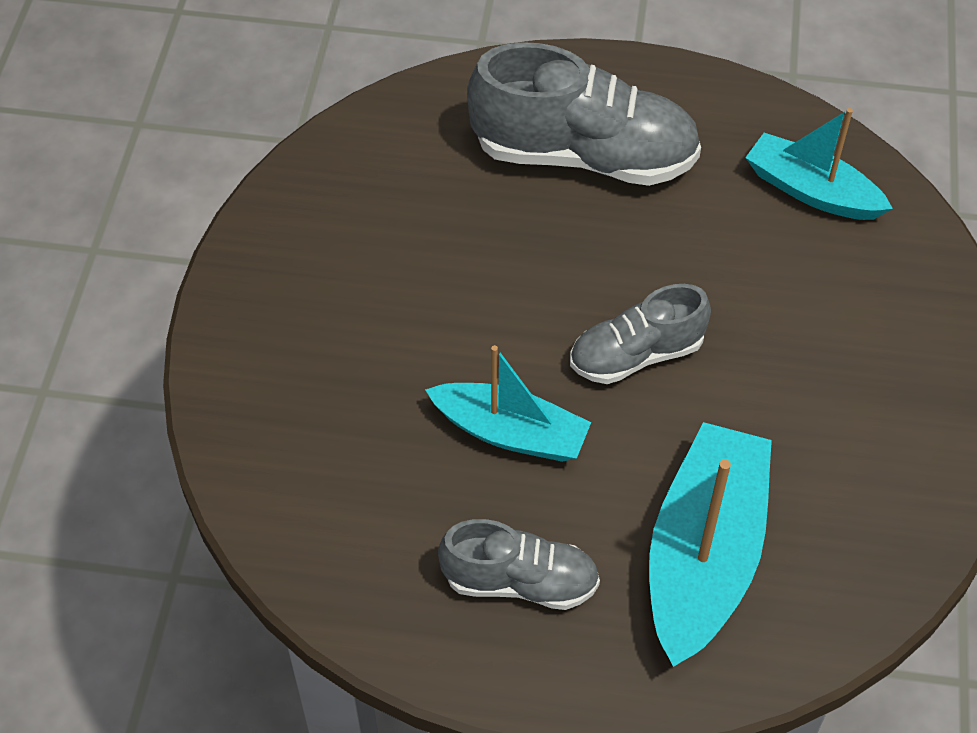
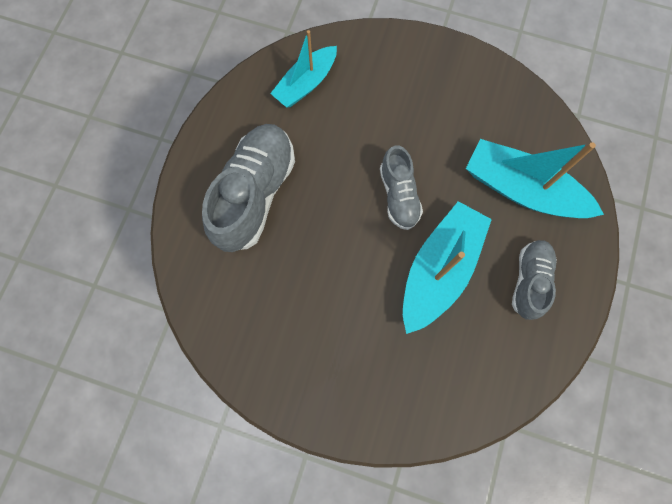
camera: 80 degrees left, 20 degrees up
(510, 433) = (439, 269): turquoise boat -> turquoise boat, size x1.53

